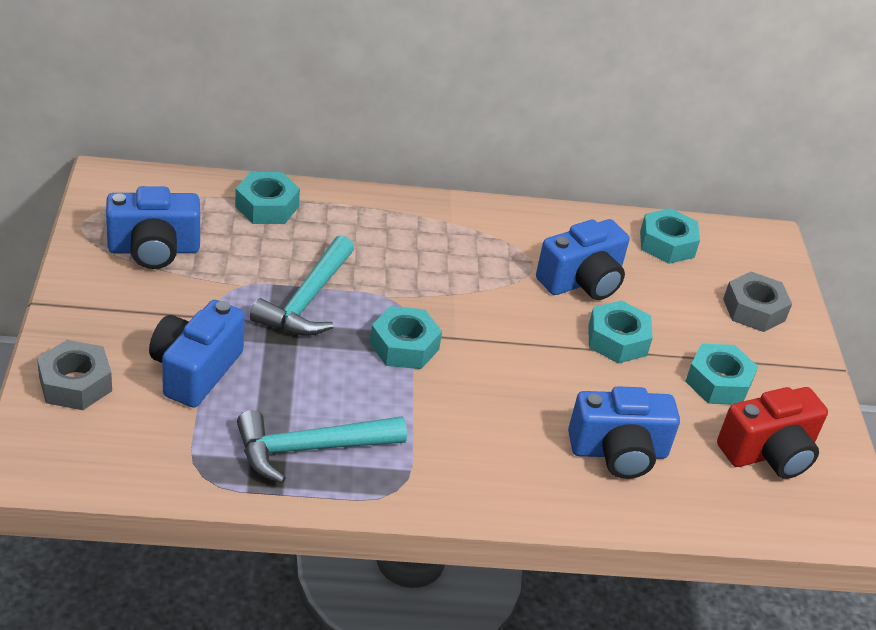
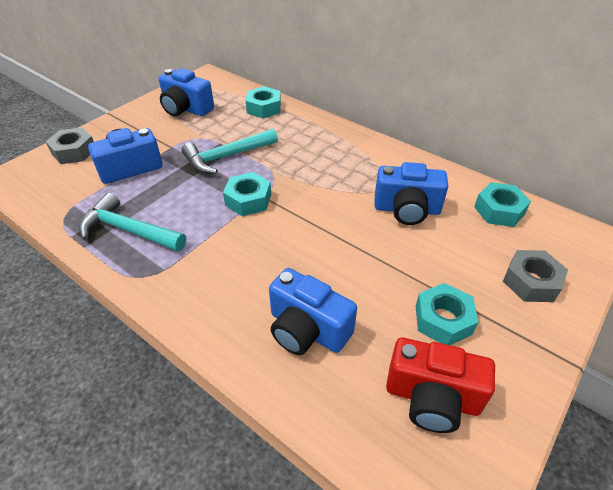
camera: 45 degrees right, 5 degrees up
(617, 340) = (392, 255): turquoise nut -> none

